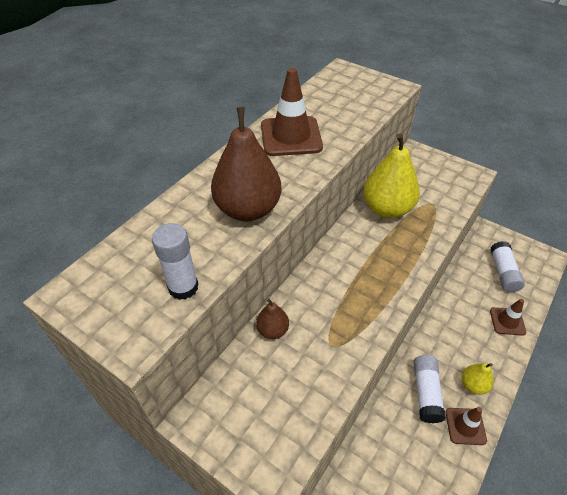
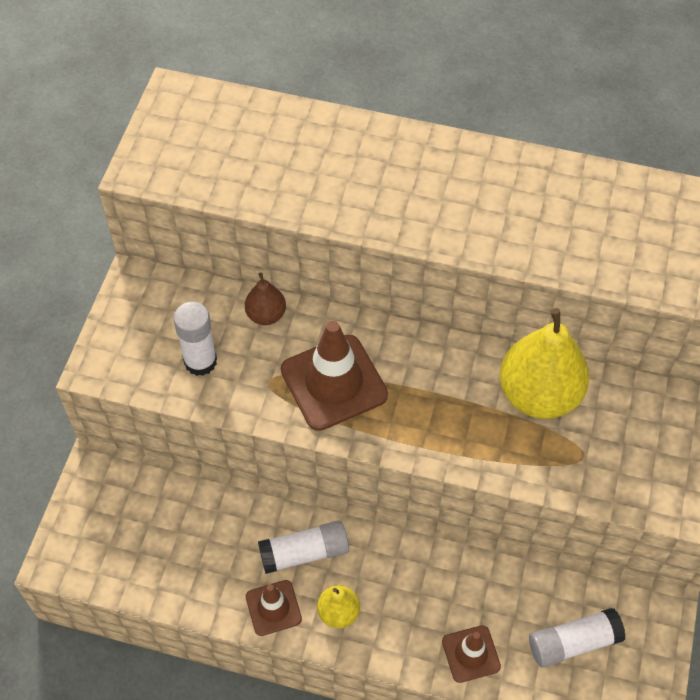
camera: 70 degrees right, 10 degrees up
(183, 287) = (219, 181): white glue stick -> white glue stick (200, 361)
(248, 209) = (358, 197): brown pear -> none
(291, 136) = (527, 196): brown traffic cone -> brown traffic cone (334, 382)

